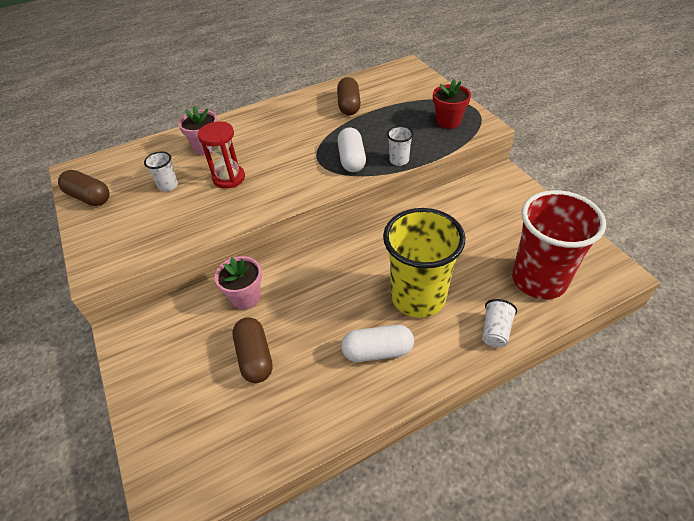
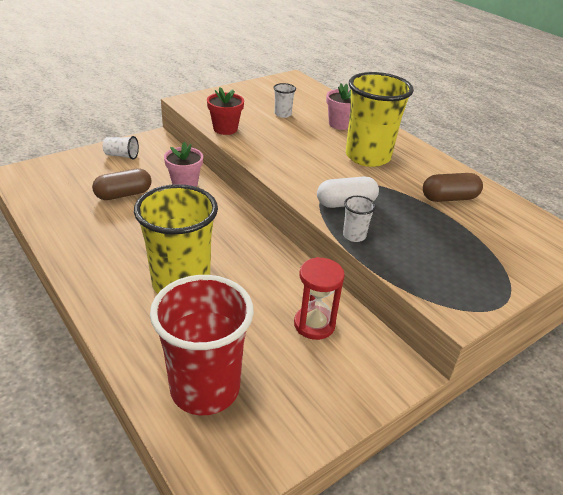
camera: 75 degrees right, 10 degrees down
(89, 197) = (263, 87): brown capsule -> none
(229, 178) = (298, 139): red hourglass -> red hourglass (314, 324)
(275, 137) = (367, 157): none -> yellow cup
(377, 351) = (118, 258): white capsule -> none
(448, 121) = (452, 278): red flower pot -> red flower pot (225, 129)
(495, 331) = (131, 341): white cup -> white cup (122, 156)

